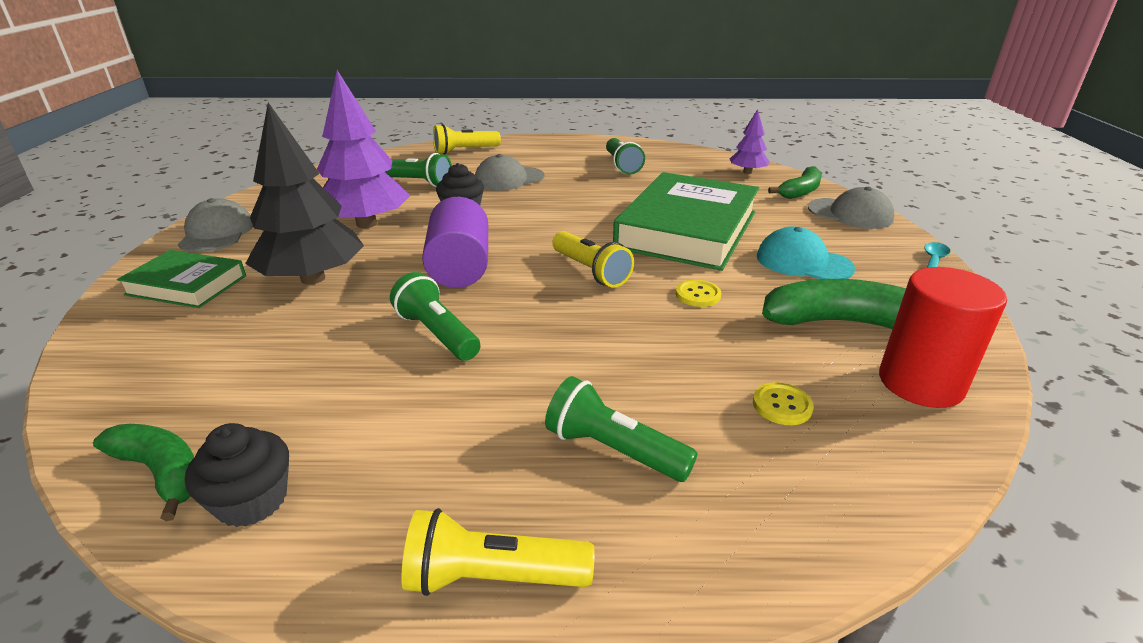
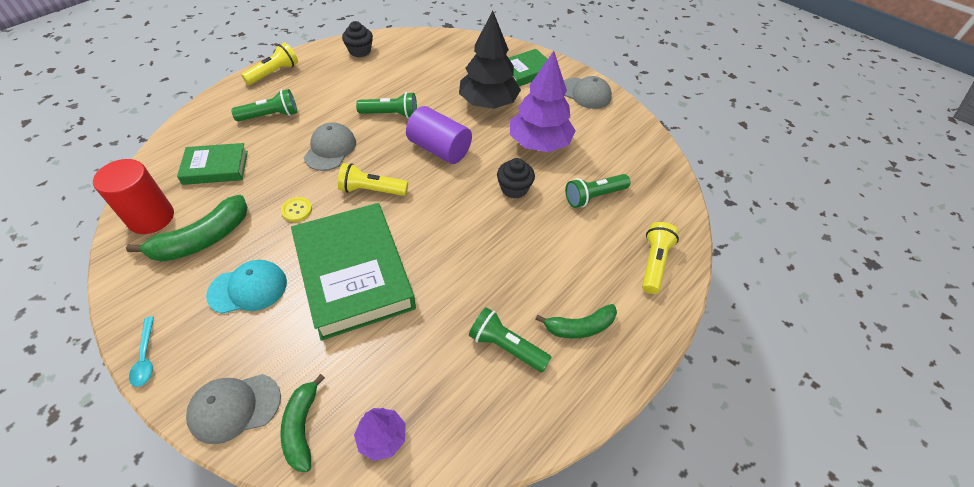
camera: 130 degrees right, 20 degrees up
(161, 472) = (395, 42): green banana -> green banana (579, 327)
(509, 179) = (551, 247): grey cap -> grey cap (330, 149)
(782, 405) = (216, 167): yellow button -> green book

